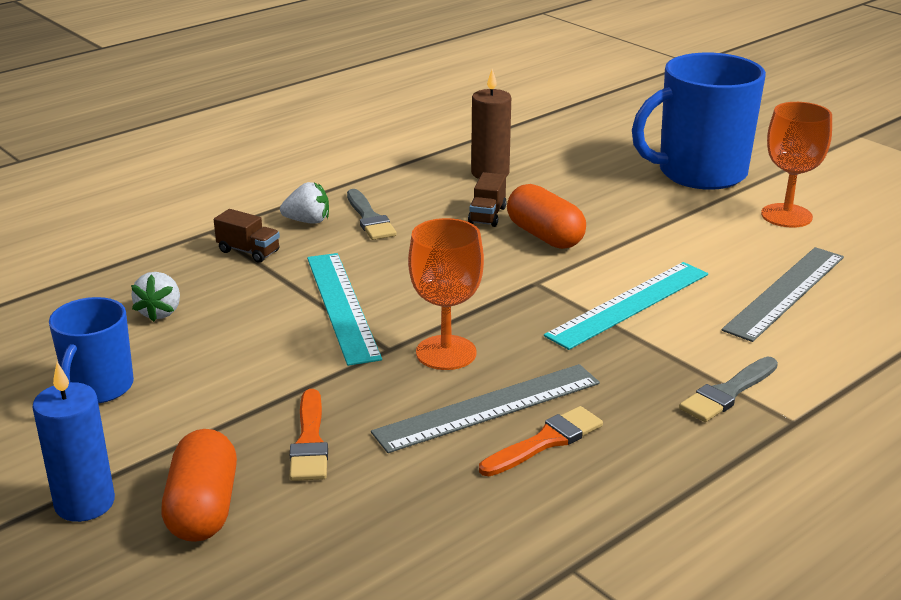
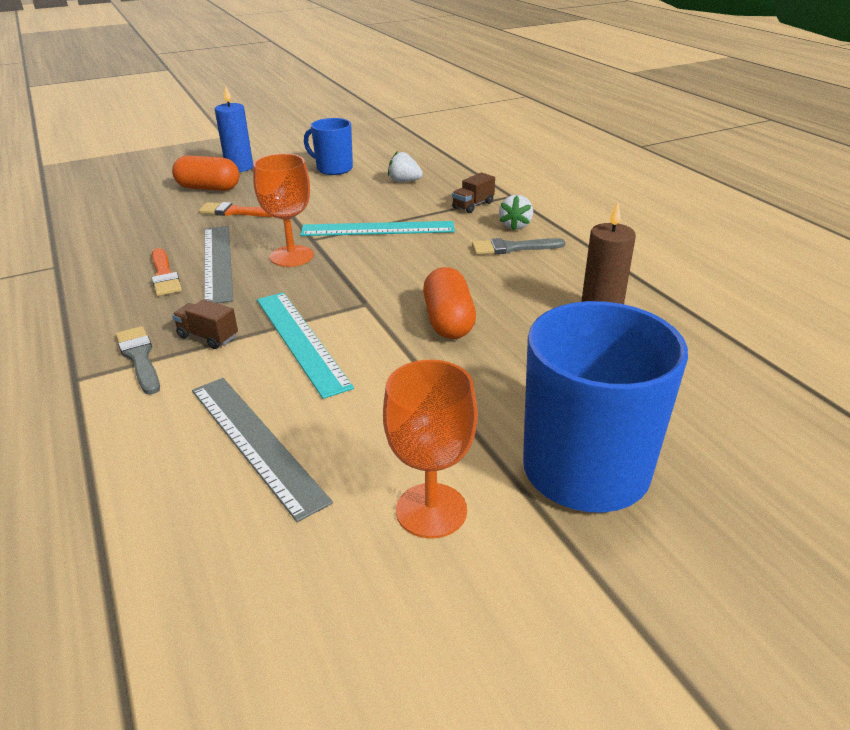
camera: 105 degrees right, 5 degrees up
(487, 215) = (501, 298): brown truck -> brown truck (208, 337)
(545, 236) = (448, 321): orange capsule -> orange capsule turned 75 degrees counterclockwise

